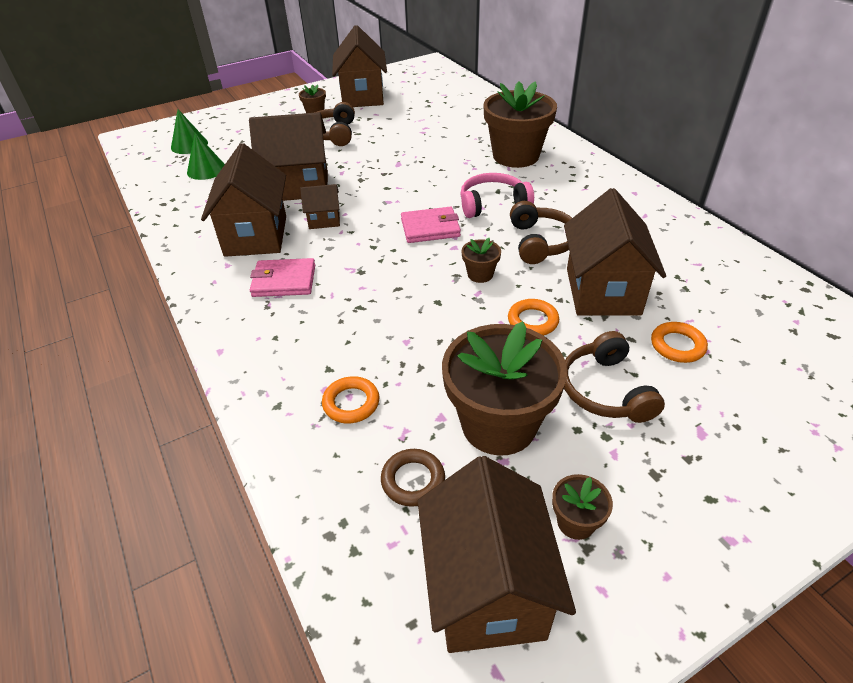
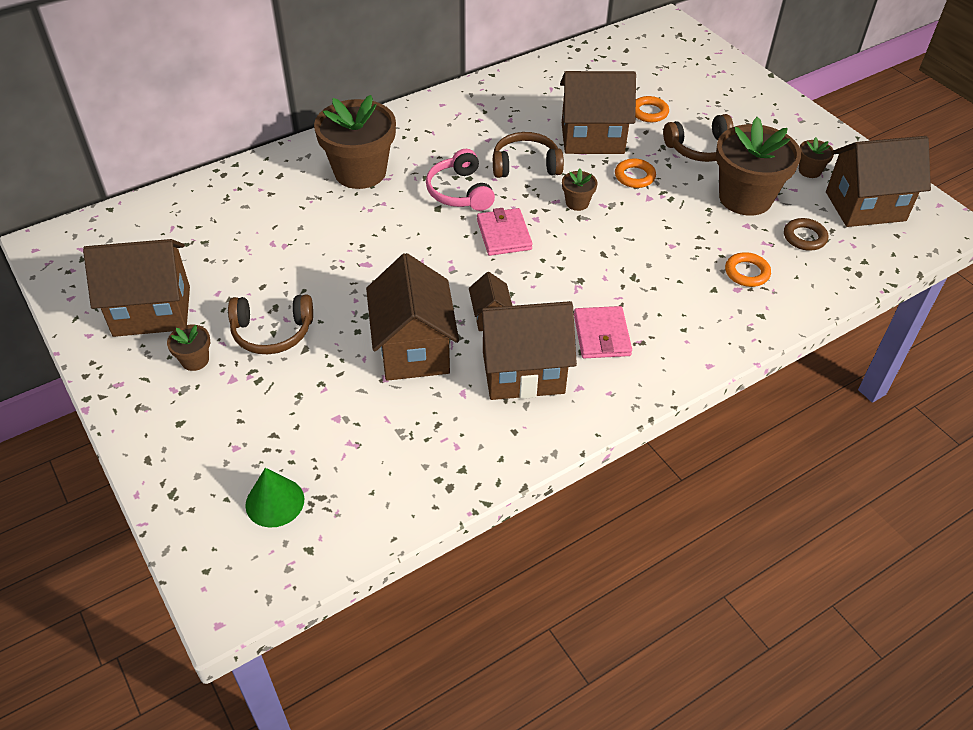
camera: 95 degrees left, 5 degrees up
(206, 169) = (358, 459): green cone -> none

